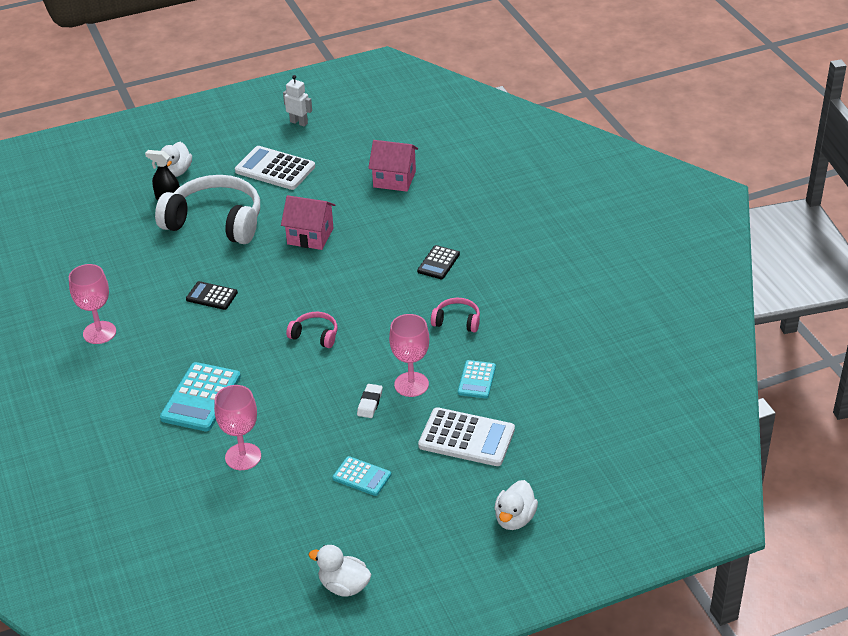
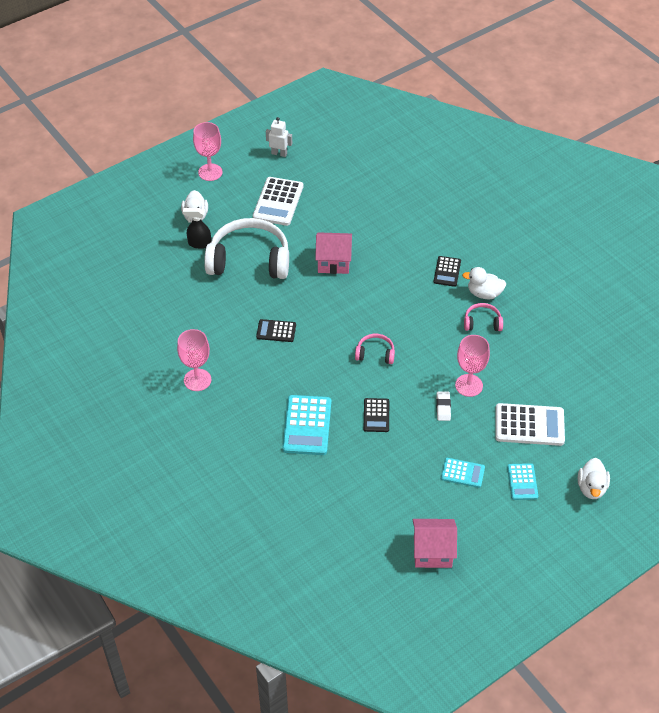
camera: 15 degrees left, 10 degrees up
(243, 456) = (363, 472): pink goblet -> pink goblet (210, 172)
(275, 169) = (278, 202): white calculator -> white calculator turned 90 degrees counterclockwise
(286, 399) = (376, 415): none -> black calculator
(344, 586) = (486, 568): white duck -> white duck (484, 293)
(394, 179) = (381, 198): pink house -> pink house (432, 552)
(476, 380) = (517, 373): turquoise calculator -> turquoise calculator (522, 482)

